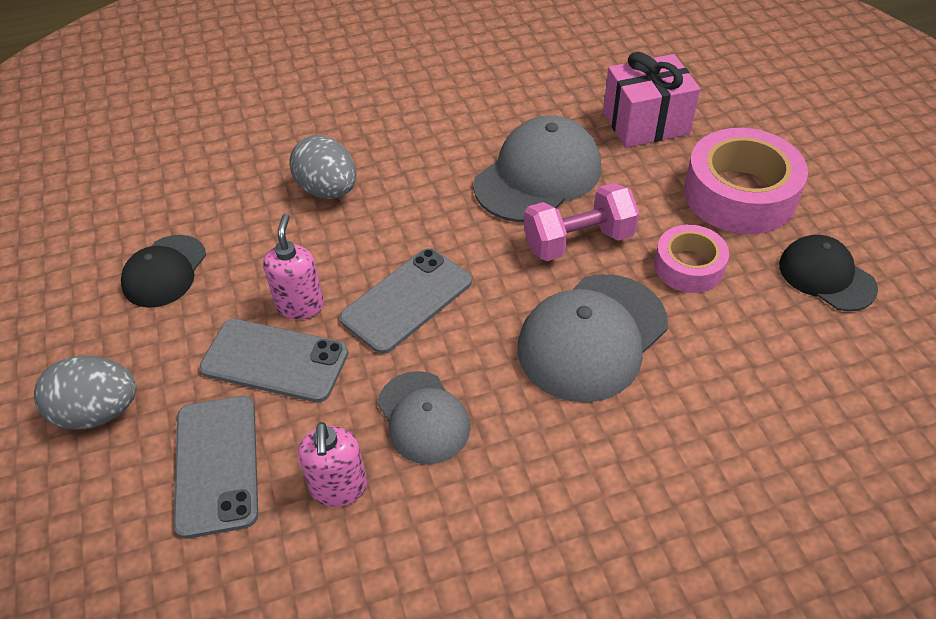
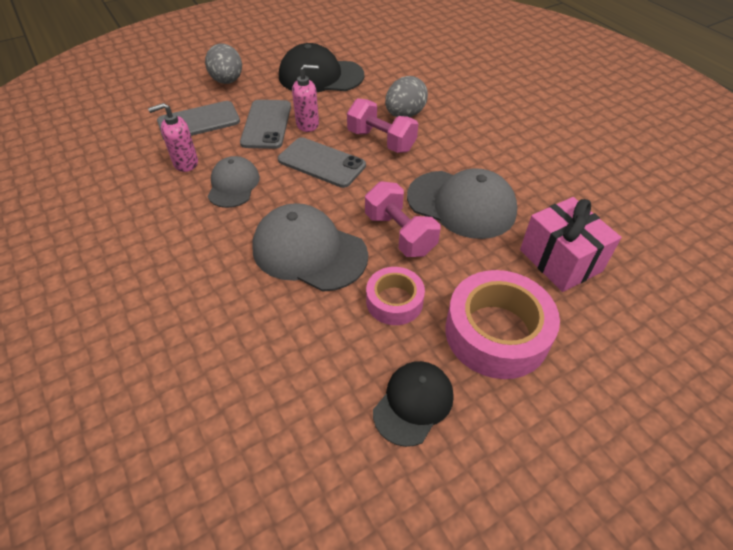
camera: 75 degrees right, 0 degrees up
(164, 271) = (320, 76): black cap -> black cap, size x1.63
(380, 226) = (381, 141): none -> pink dumbbell
(423, 417) = (233, 185): grey cap -> grey cap turned 135 degrees clockwise

